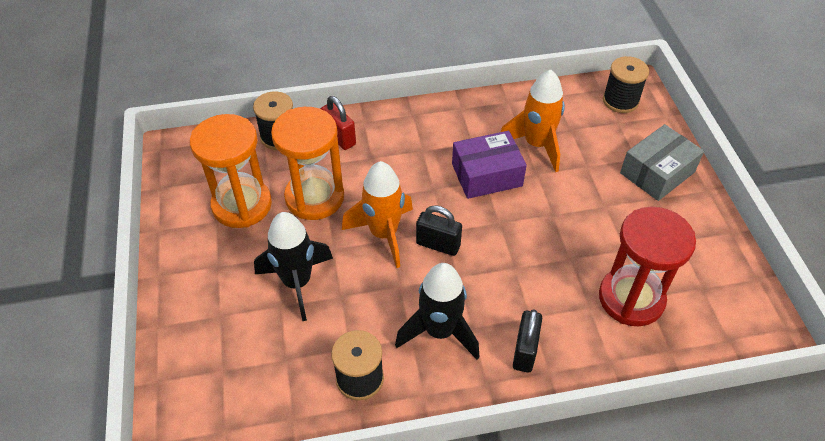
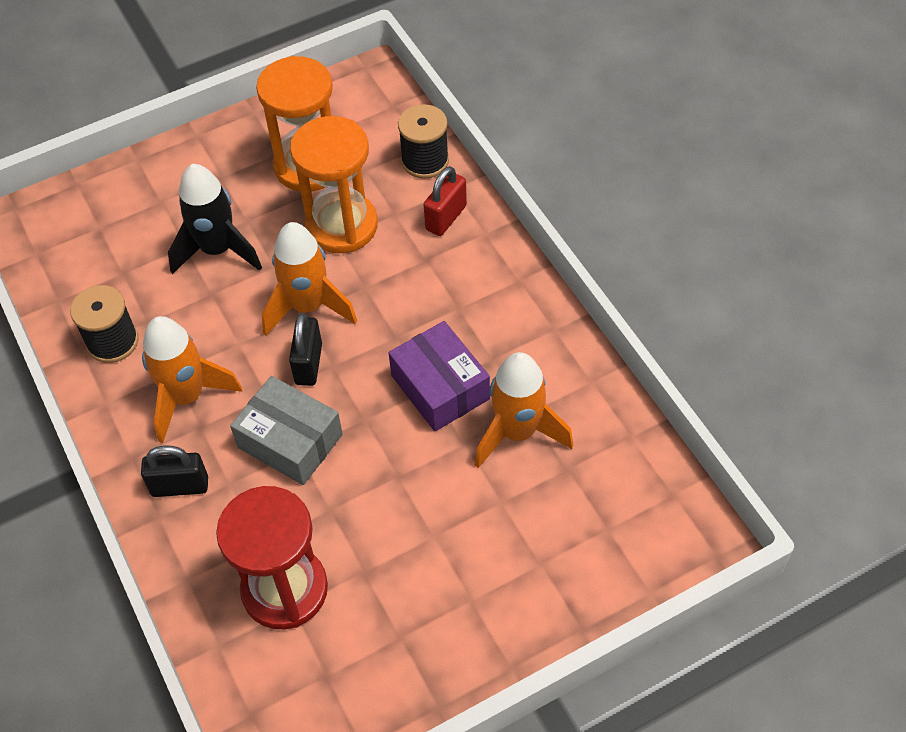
camera: 75 degrees right, 5 degrees up
(440, 331) = (187, 397): black rocket -> orange rocket
(620, 101) = (657, 524): black spool -> none
(657, 172) = (521, 594): grey box -> grey box (290, 441)

